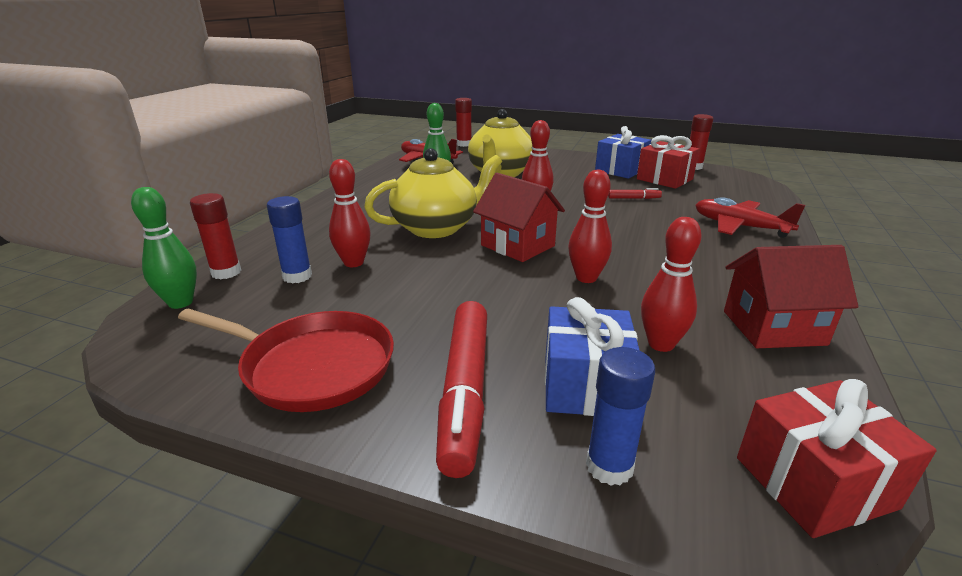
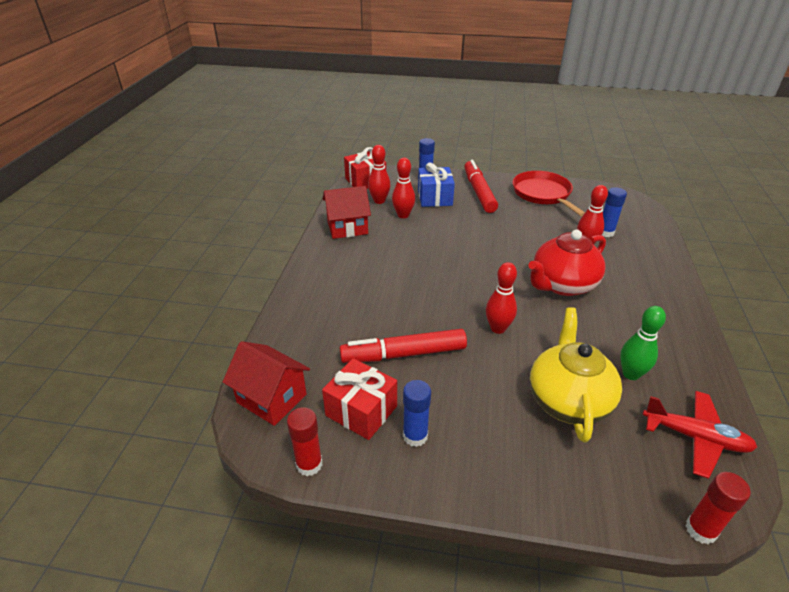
camera: 170 degrees right, 10 degrees up
(180, 303) = (640, 212): green bowling pin -> none
(226, 272) = (648, 231): red glue stick -> none
(313, 366) = (543, 194): red pan -> red pan turned 60 degrees clockwise
(436, 228) = (562, 285): yellow teapot -> red teapot
(517, 245) = (492, 271): red house -> red house (272, 398)
(586, 278) = (440, 248): red bowling pin -> red bowling pin (379, 201)
(621, 170) = (415, 436): blue gift -> blue glue stick
(633, 198) = (404, 354): red marker -> red marker, size x2.30
(739, 227) = (319, 314): red plane -> none

